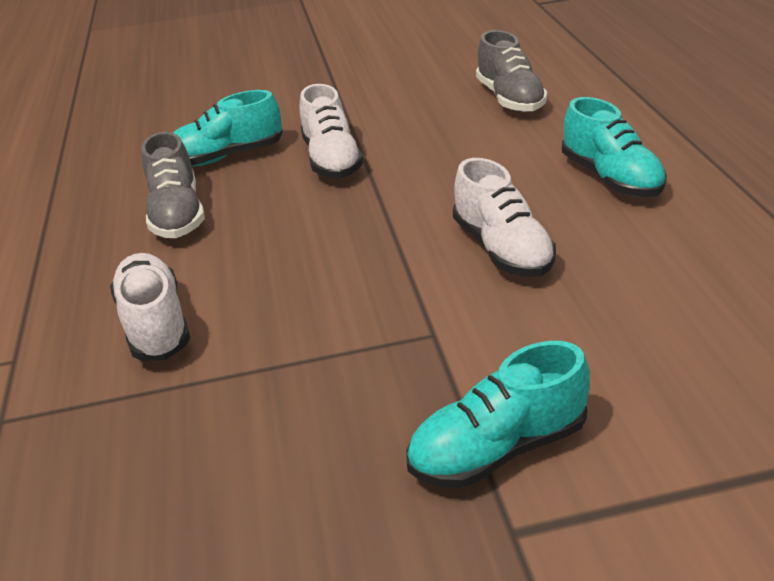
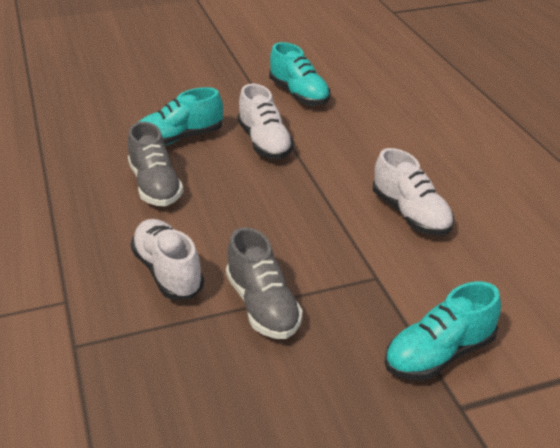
camera: 10 degrees left, 0 degrees up
(510, 99) = (390, 95): grey shoe -> grey shoe (263, 306)
(611, 178) = (477, 161): turquoise shoe -> turquoise shoe (299, 94)

